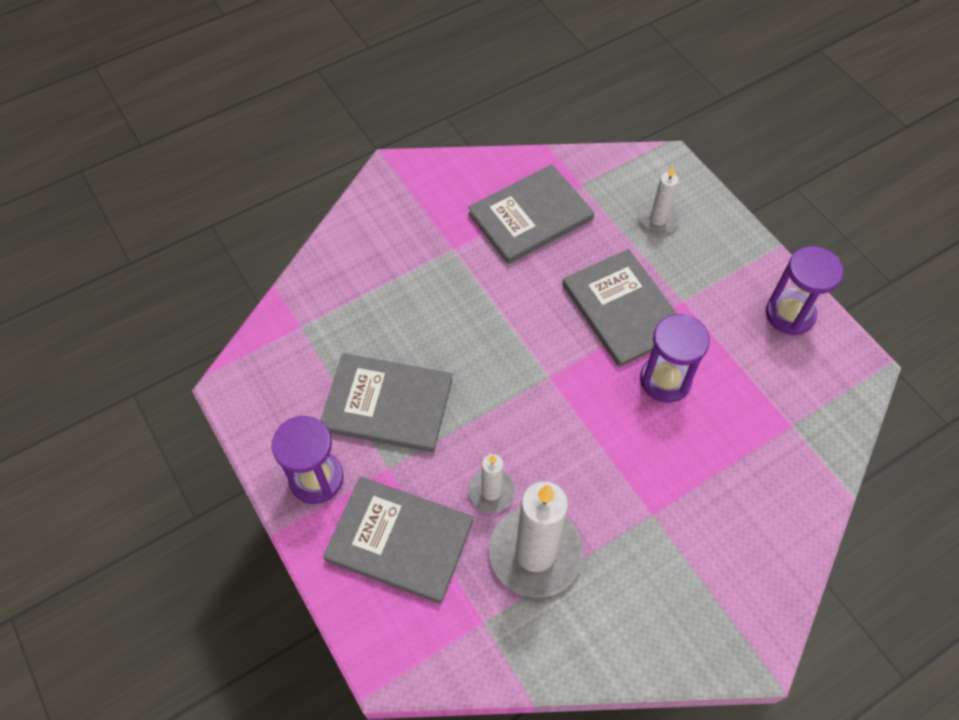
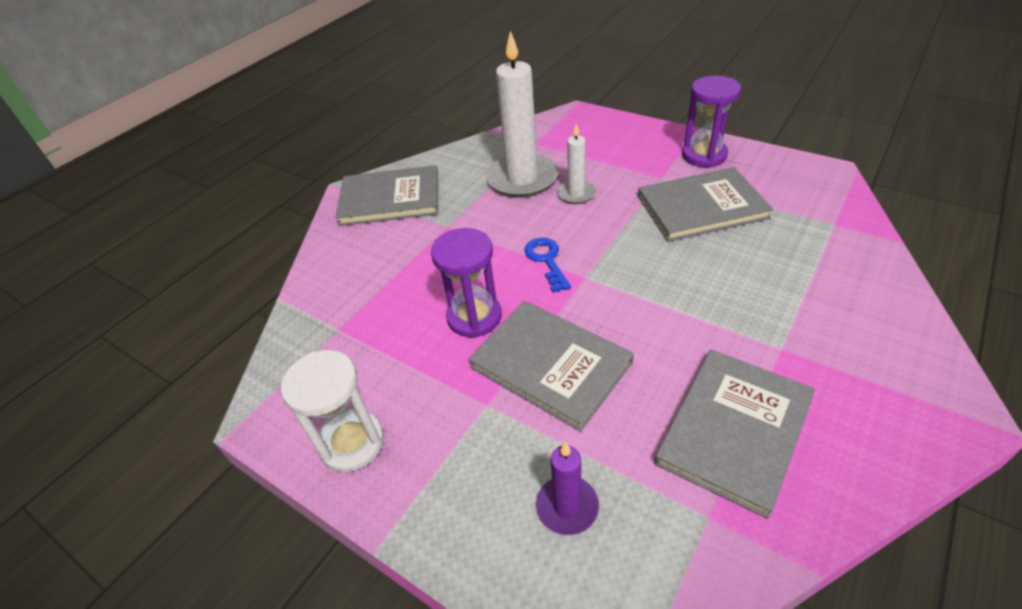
camera: 160 degrees right, 15 degrees down
(399, 540) = (617, 152): grey book -> grey book (390, 198)
(573, 412) = (546, 260): none -> blue key
(658, 219) = (567, 507): white candle -> purple candle
(789, 314) = (352, 443): purple hourglass -> white hourglass

